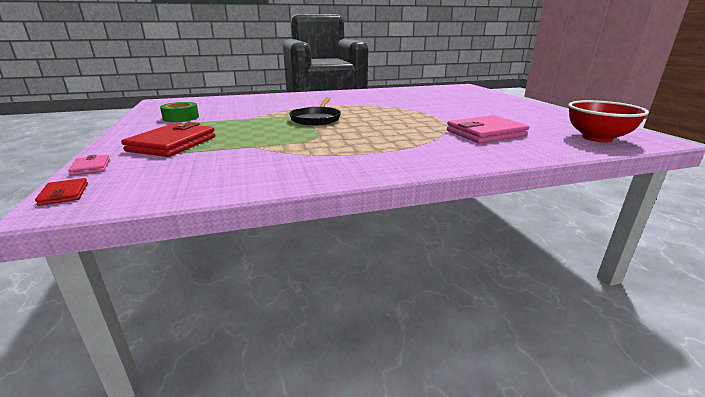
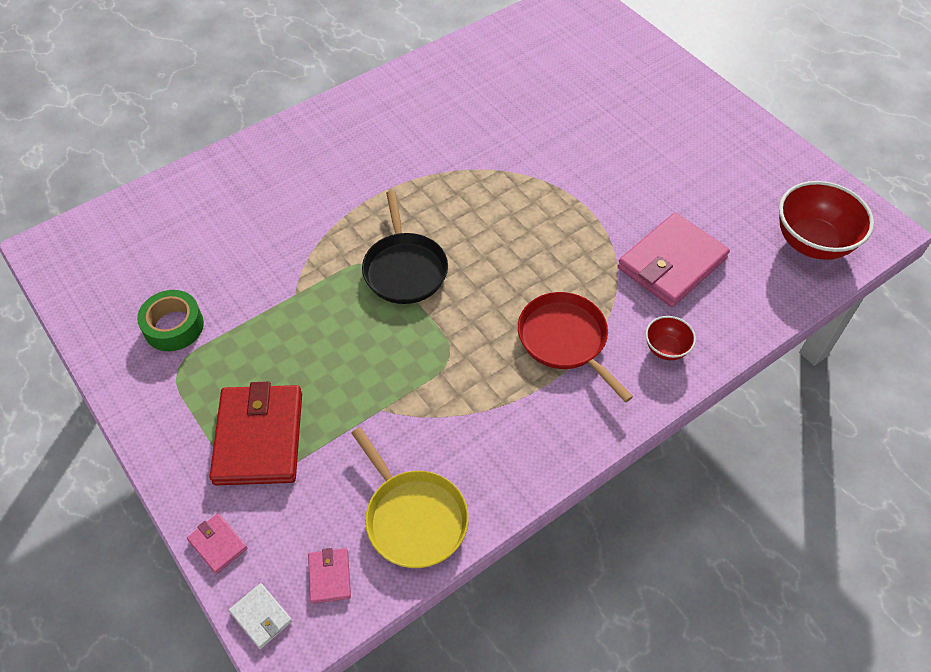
camera: 20 degrees left, 30 degrees up
(64, 194) = (261, 617): red wallet -> white wallet
(134, 188) = (329, 576): none -> pink wallet
(223, 179) = (413, 518): none -> yellow pan
(394, 143) = (565, 340): none -> red pan
(467, 153) = (666, 349): none -> red bowl

